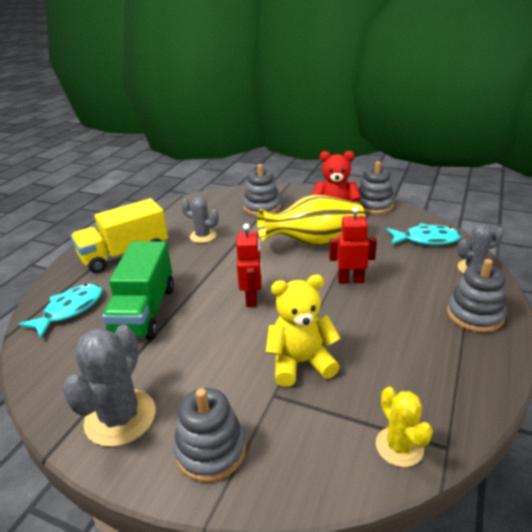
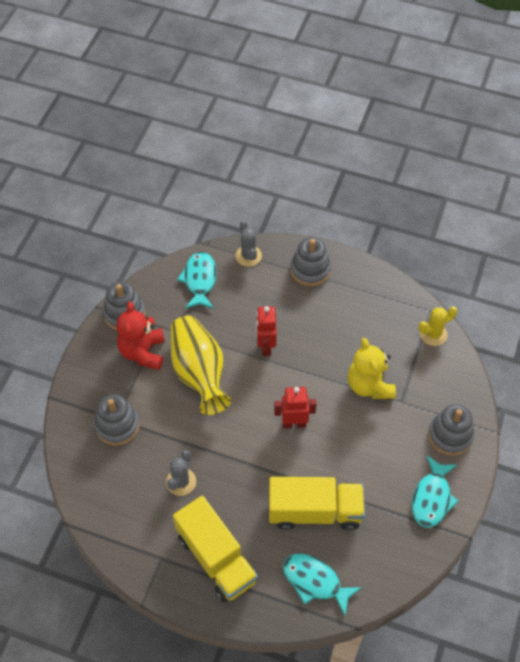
camera: 95 degrees left, 25 degrees up
(120, 417) = (432, 498): grey cactus -> turquoise fish
(144, 311) = (315, 511): green truck -> yellow truck

